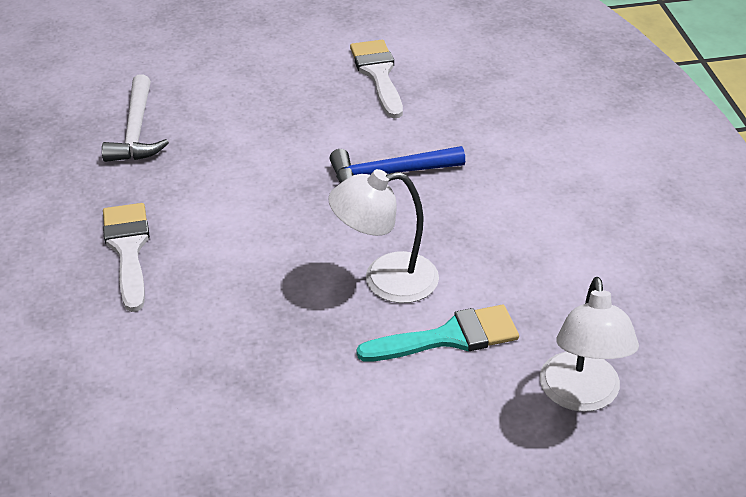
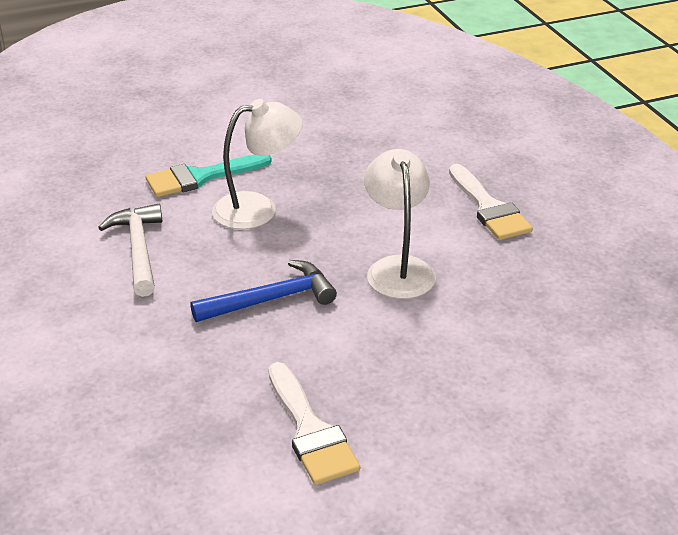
camera: 170 degrees right, 5 degrees down
(136, 131) = (563, 316): white hammer -> white hammer (138, 250)
(581, 396) = (102, 154): white lamp -> white lamp (398, 268)

